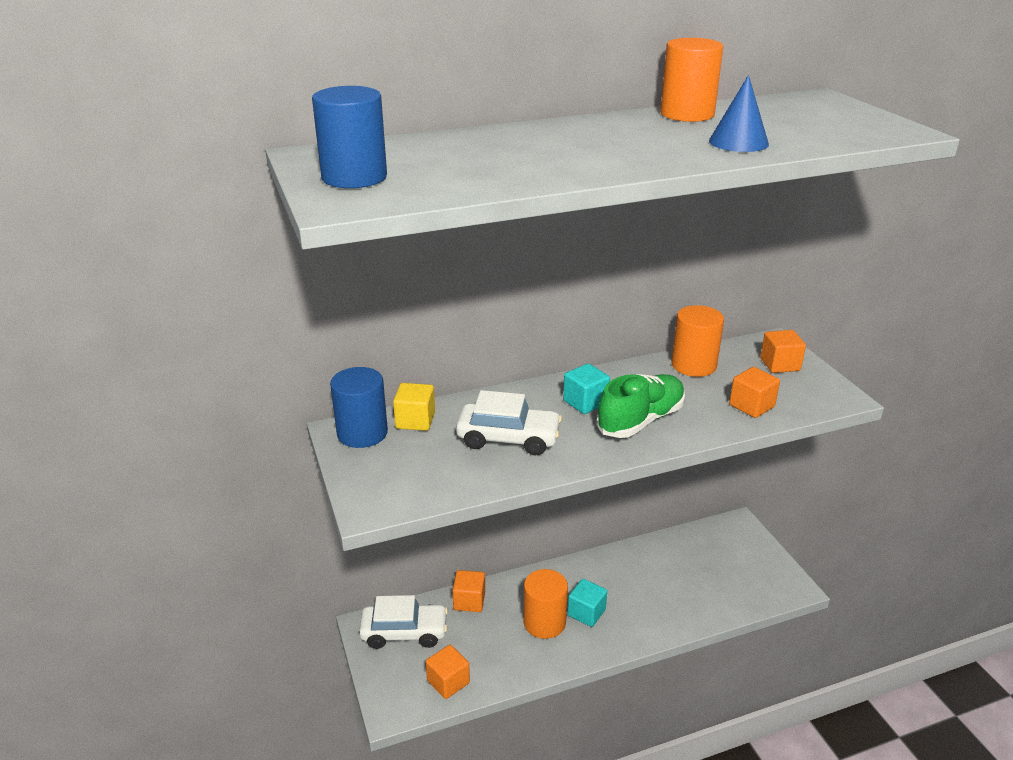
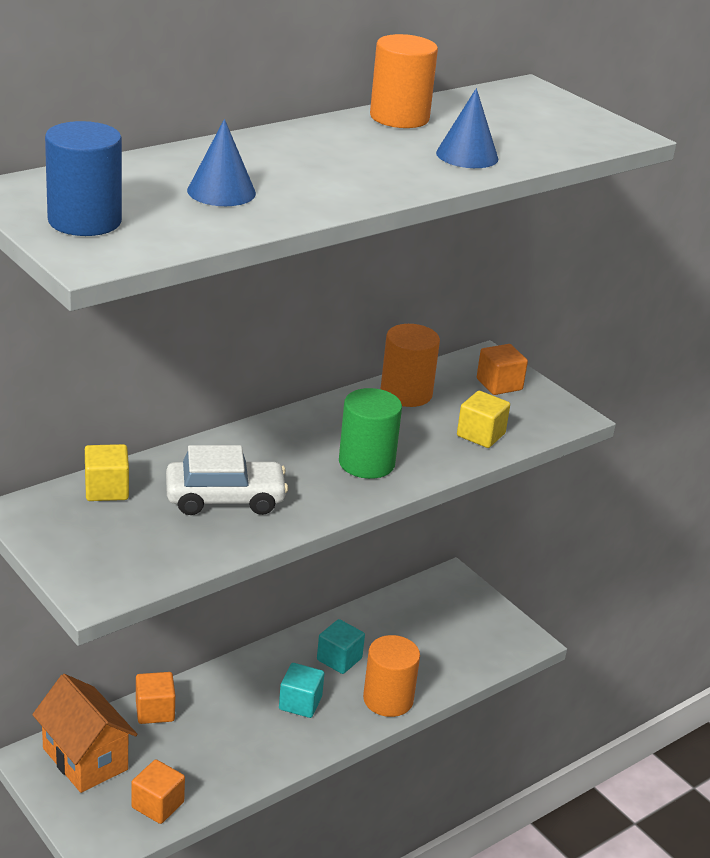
camera: 20 degrees left, 0 degrees up
(362, 433) = (48, 511): blue cylinder -> none
(404, 632) = (85, 759): white car -> orange house
(491, 161) = (221, 191): none -> blue cone
(544, 622) = (253, 721): orange cylinder -> orange cylinder (388, 699)
(585, 402) = (298, 448): turquoise cube -> turquoise cube (339, 659)
(641, 420) = (366, 463): green shoe -> green cylinder
(751, 406) = (480, 435): orange cube -> yellow cube

